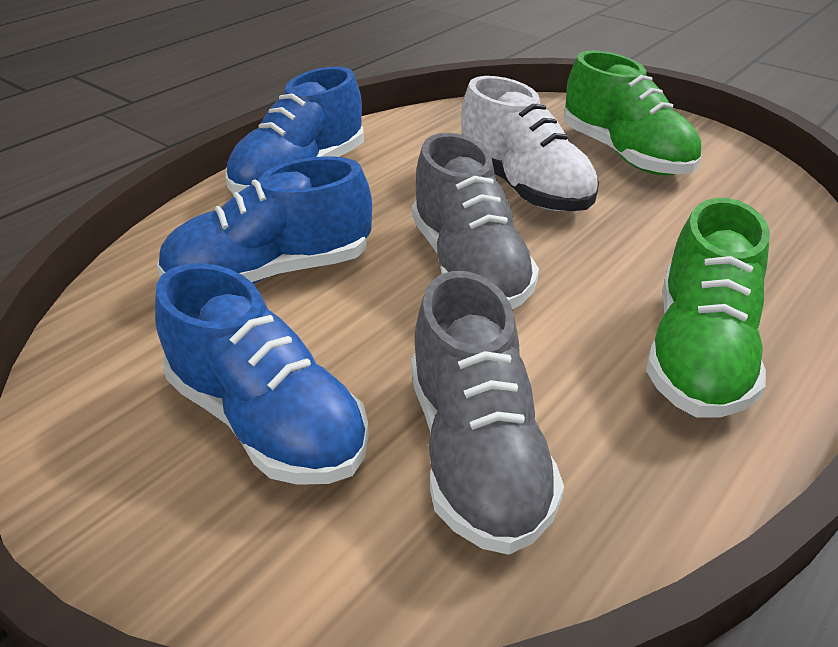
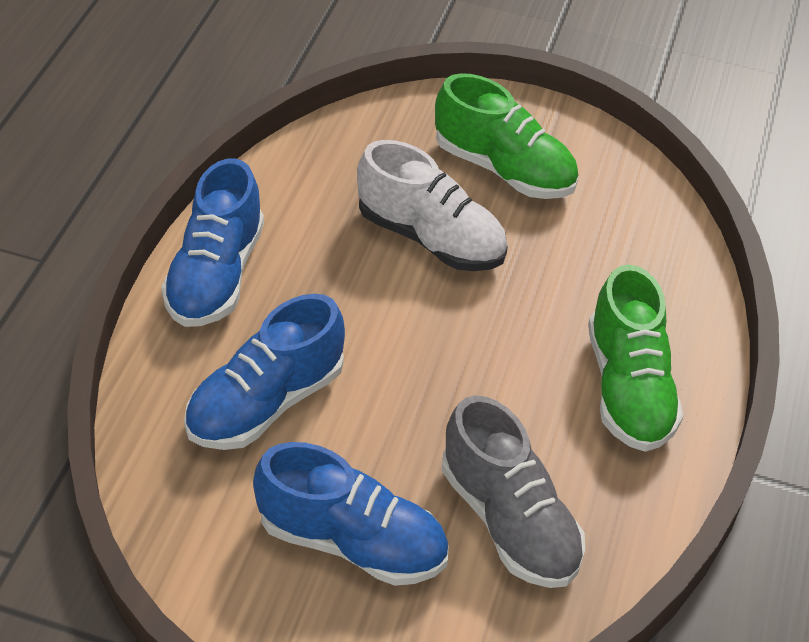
camera: 25 degrees left, 10 degrees up
(469, 267) = (426, 349): grey shoe -> none

